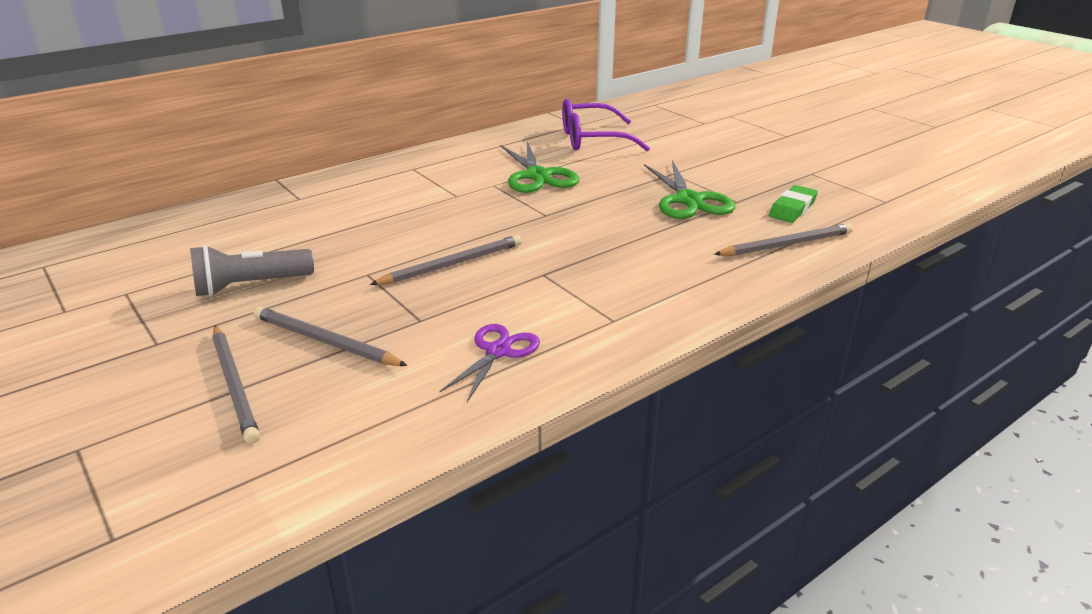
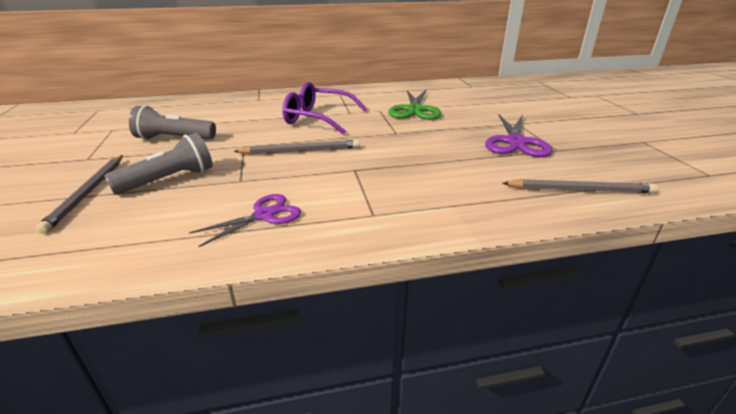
camera: 25 degrees right, 0 degrees up
(325, 341) = (169, 180): grey pencil -> grey flashlight
(592, 139) = (474, 95): purple glasses -> purple glasses (318, 118)
(688, 200) = (515, 142): green scissors -> purple scissors
(792, 208) = (606, 164): green eraser -> none

